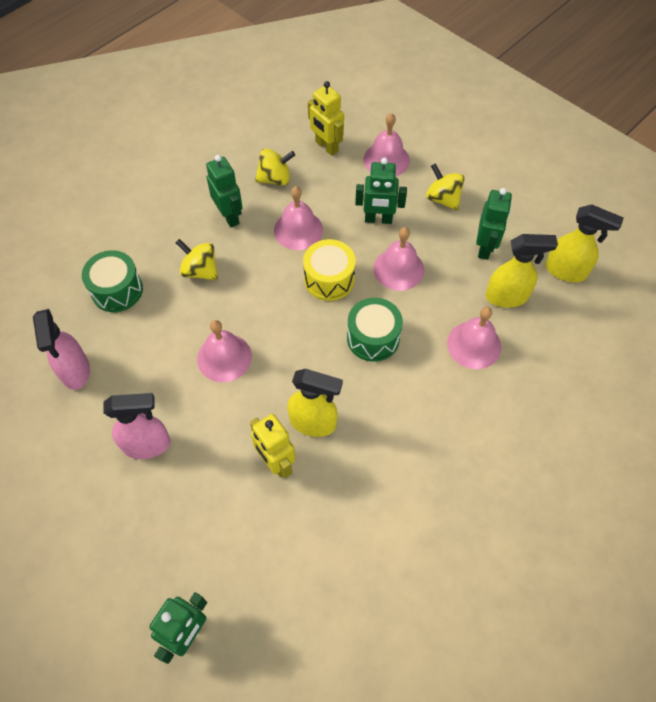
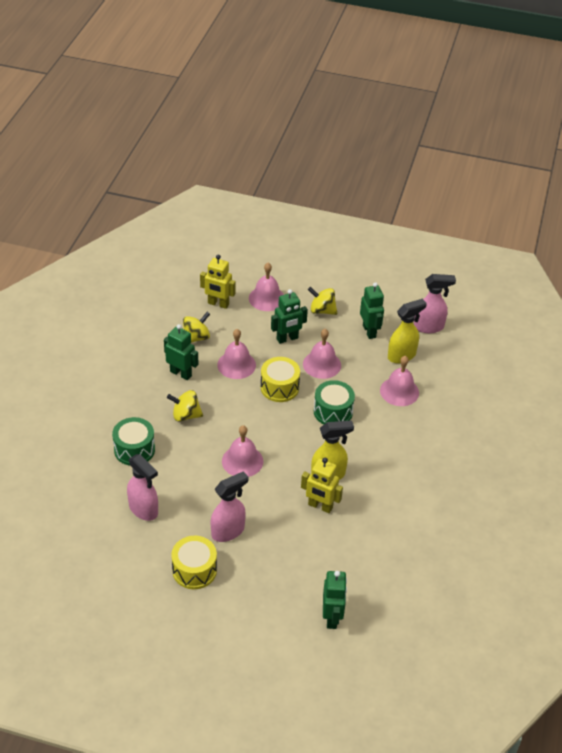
camera: 30 degrees left, 15 degrees down
(75, 479) = (194, 570): none -> yellow drum
(566, 271) = (429, 327): yellow spray bottle -> pink spray bottle

